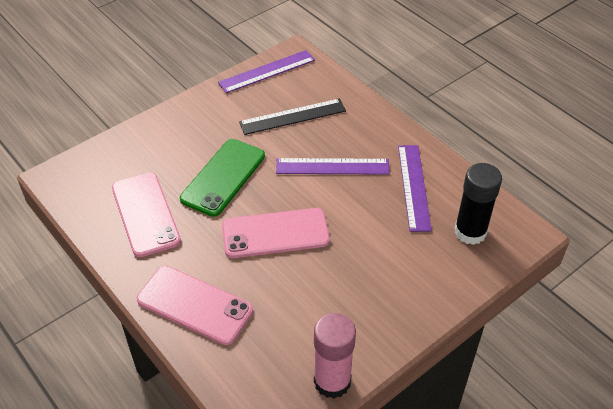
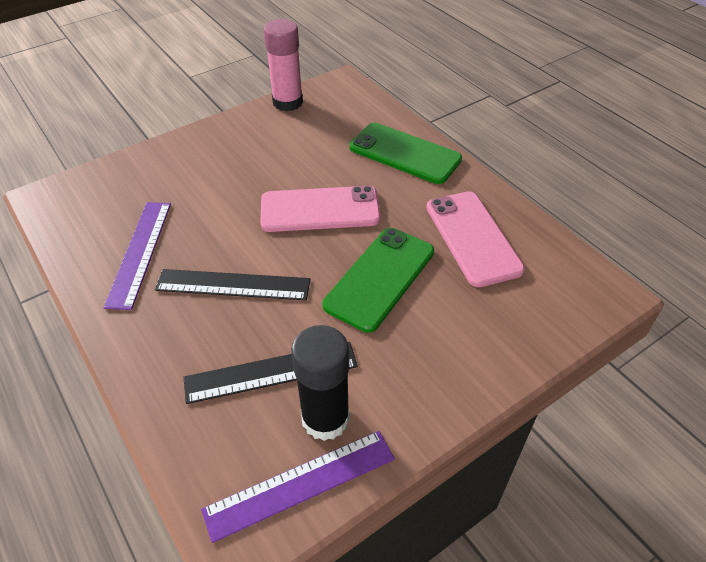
camera: 175 degrees left, 0 degrees up
(195, 305) = (404, 153): pink phone -> green phone
(332, 167) = (233, 284): purple ruler -> black ruler
(470, 232) = (105, 200): black glue stick -> black glue stick (325, 418)

